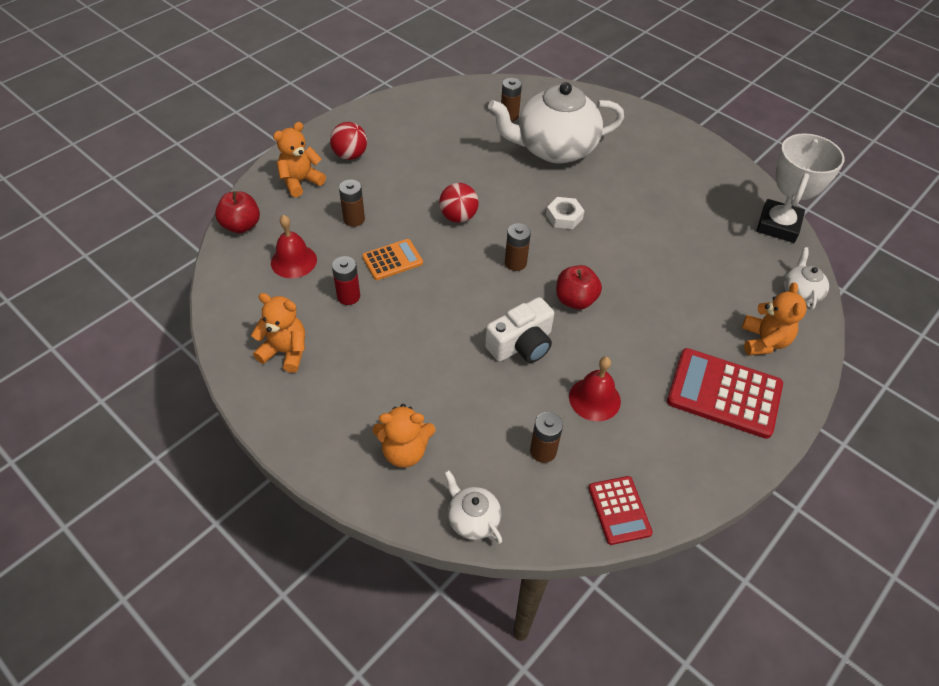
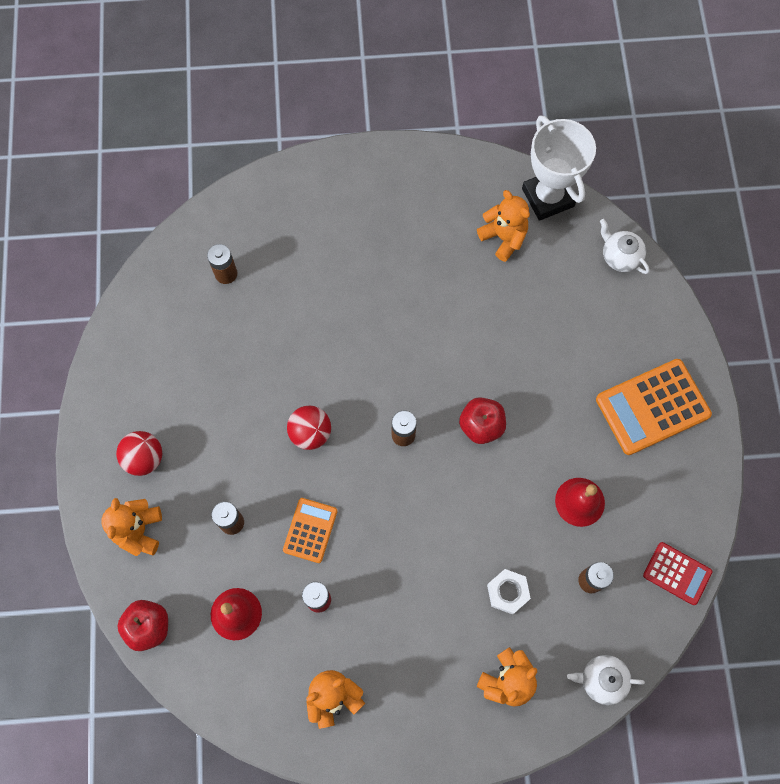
camera: 45 degrees left, 20 degrees up
(521, 344) = (487, 507): white camera -> none
(554, 148) = (304, 277): white teapot -> none
(564, 217) = (389, 348): white nut -> white nut (507, 592)
(724, 393) = (652, 407): red calculator -> orange calculator
(764, 341) = (636, 331): orange teddy bear -> orange teddy bear (503, 238)

